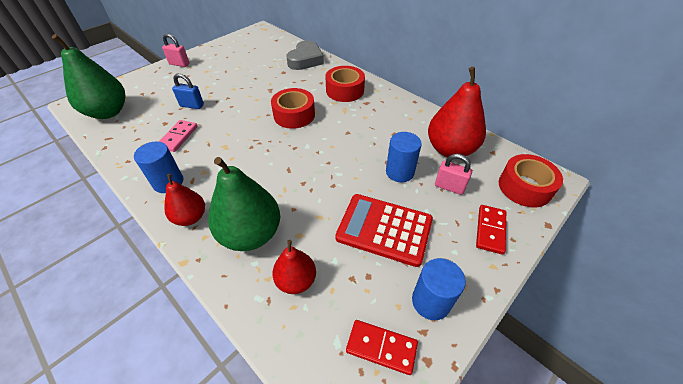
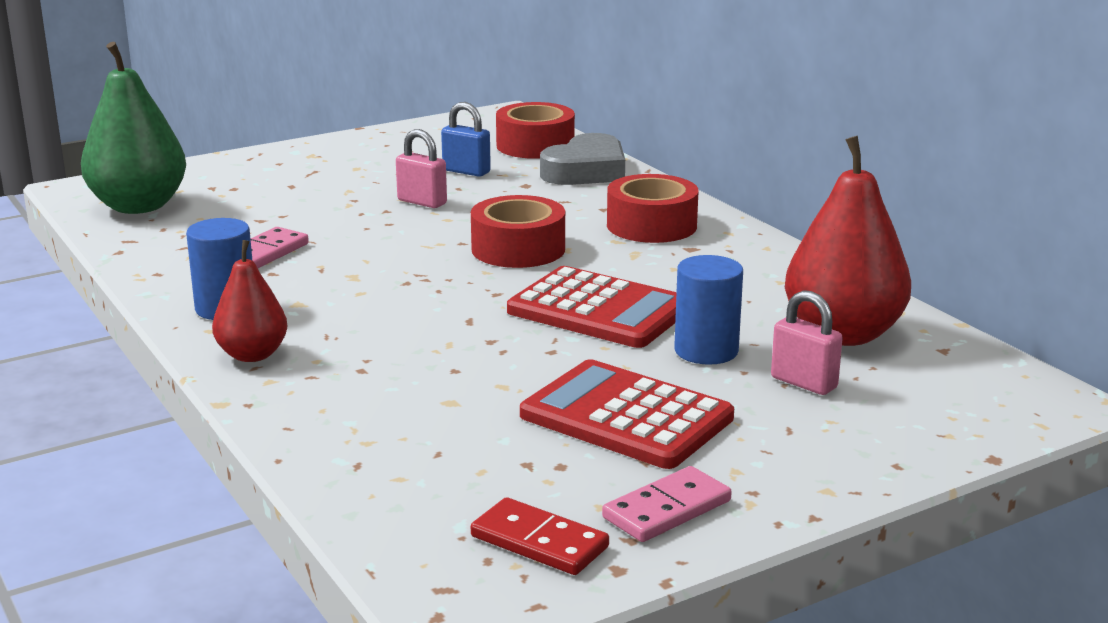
camera: 15 degrees right, 25 degrees down
(179, 64) = (303, 152): pink padlock -> pink padlock (422, 202)
(192, 105) = (308, 214): blue padlock -> blue padlock (466, 171)
(251, 234) = (358, 388): green pear -> none
(296, 280) = (418, 451): red pear -> none
(343, 151) = (599, 310): none -> red calculator
(431, 301) = (667, 509): blue cylinder -> pink domino
(490, 230) = (854, 447): red domino -> none
(524, 187) = (980, 404): red tape -> red tape (535, 145)

